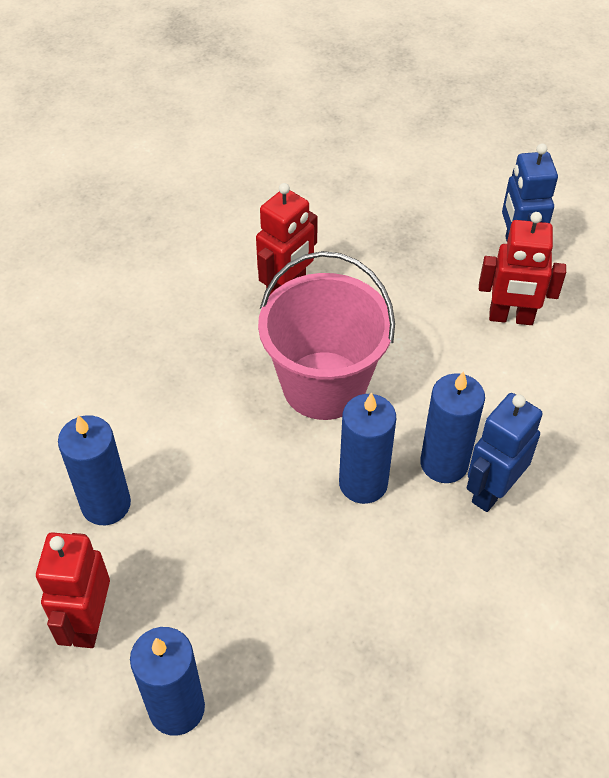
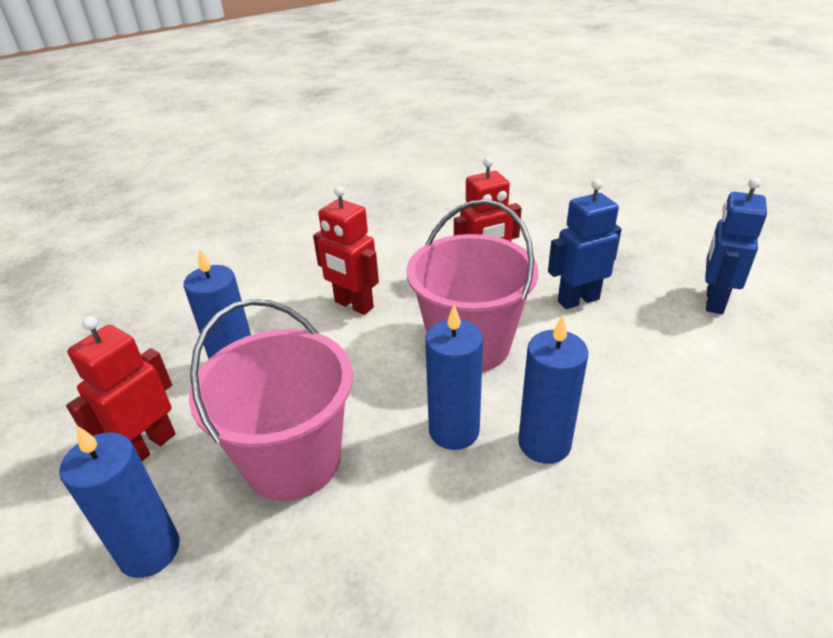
camera: 30 degrees right, 15 degrees down
(239, 573) = (293, 460): none -> pink bucket
(492, 491) = (581, 487): blue robot -> blue robot (578, 300)
(511, 317) = (682, 348): red robot -> red robot (353, 305)

